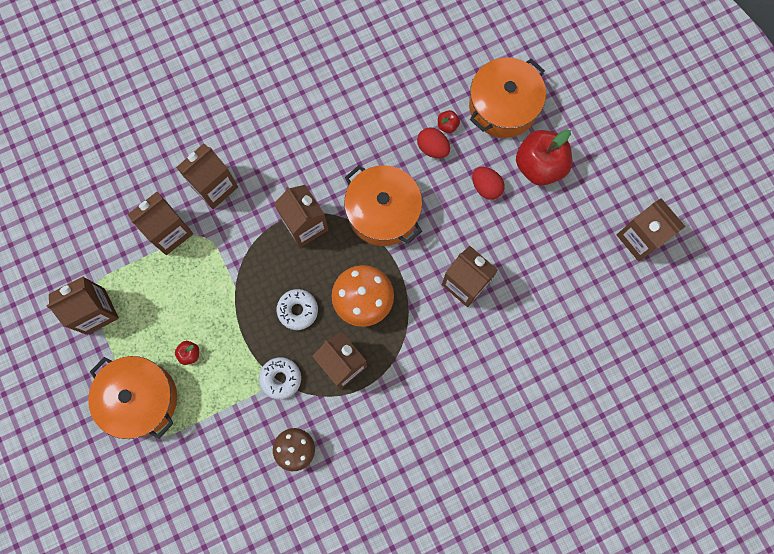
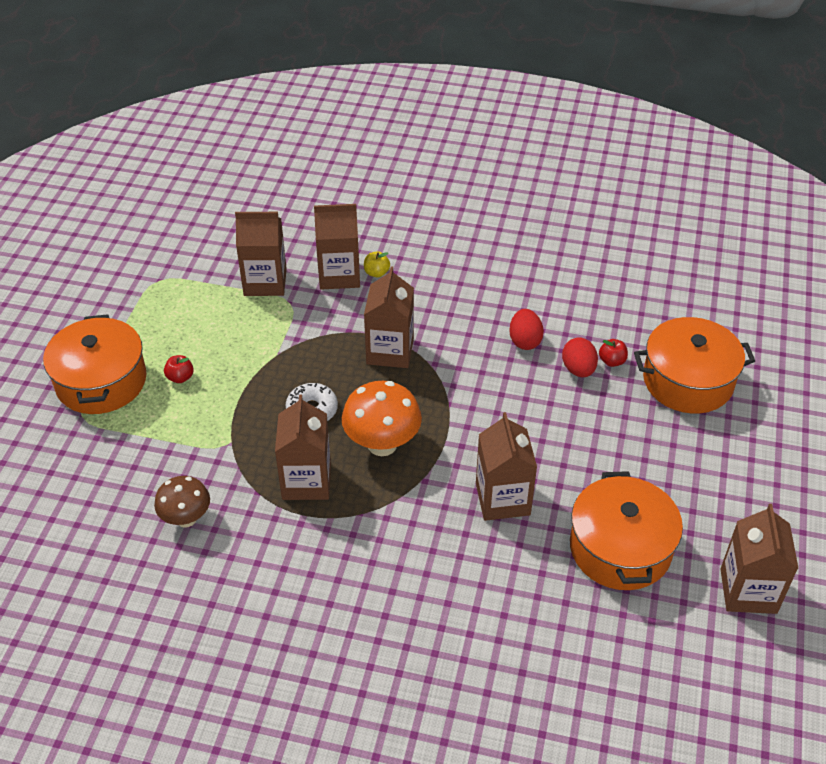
camera: 40 degrees right, 30 degrees down
(96, 311) = (141, 297): brown carton -> none
(238, 165) = (376, 273): none -> yellow apple
(281, 378) = (237, 452): white donut -> none
(383, 212) = (476, 388): orange pot -> orange pot (620, 548)
(486, 187) = (605, 434): red egg -> red egg (525, 341)
(539, 166) = (683, 452): red apple -> none

